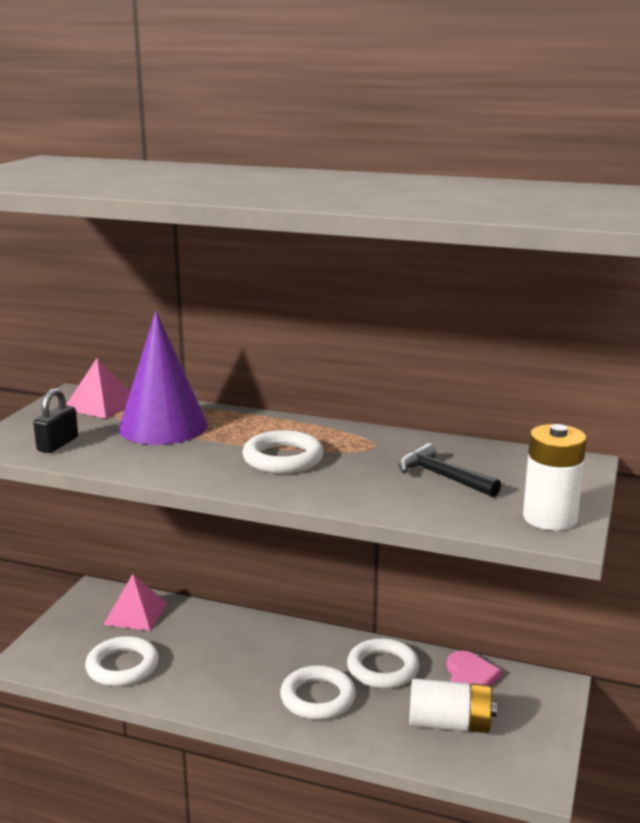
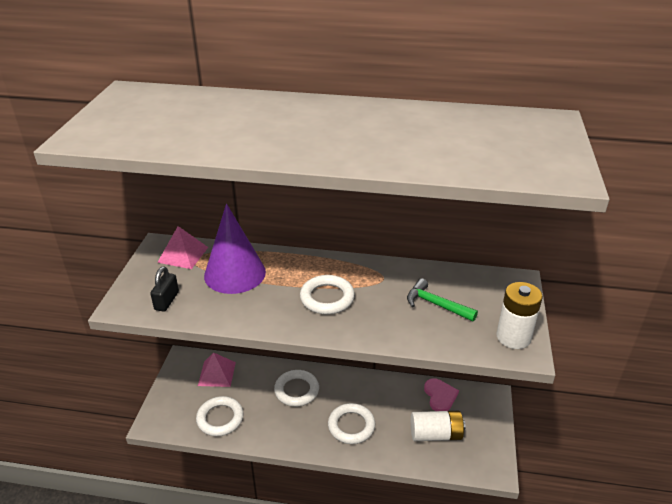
camera: 10 degrees left, 15 degrees up
(383, 668) = (386, 397): white ring -> white ring (296, 390)
(442, 477) = (436, 304): black hammer -> green hammer

